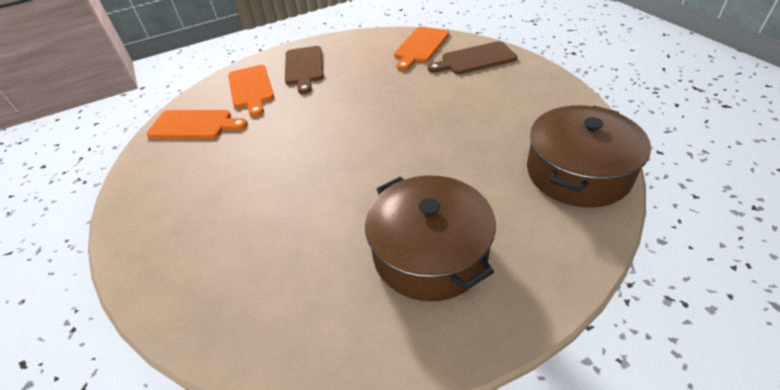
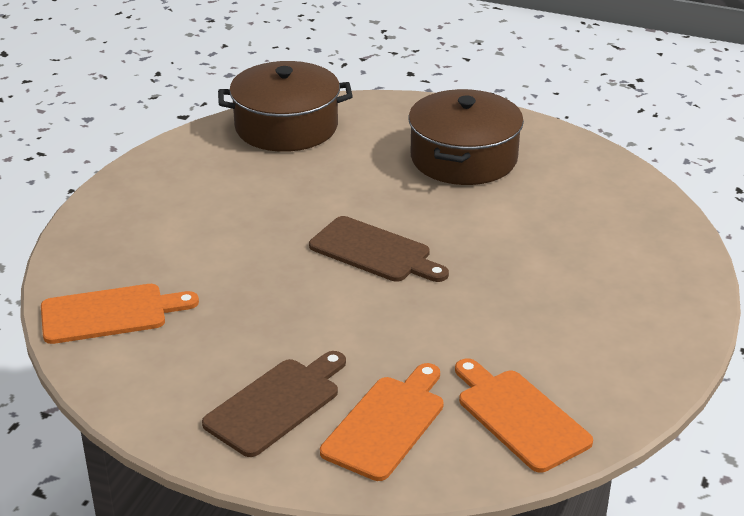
camera: 135 degrees left, 10 degrees down
(475, 59) = (113, 249): brown cutting board -> brown cutting board (374, 251)

